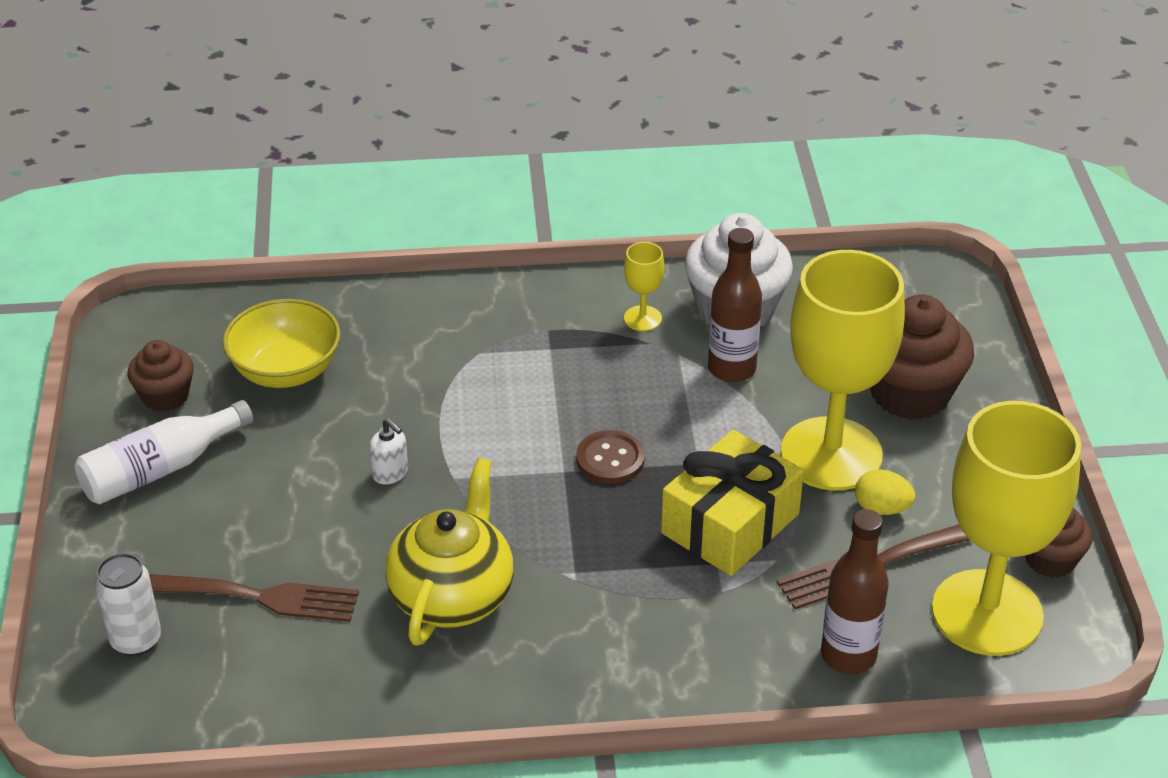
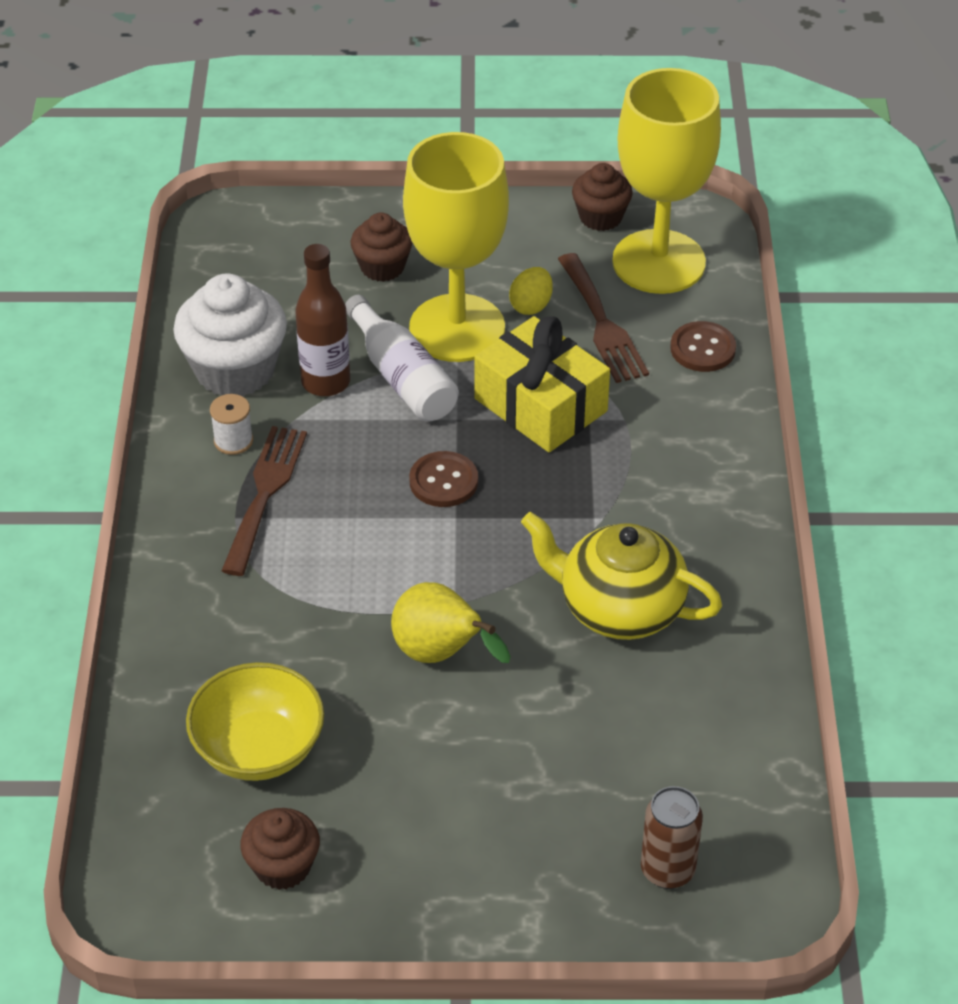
camera: 85 degrees left, 5 degrees up
(136, 640) = (667, 870): white can -> brown can
(160, 469) = (409, 864): white bottle -> white bottle (402, 377)
(262, 597) = (612, 762): brown fork -> brown fork (265, 493)
(390, 473) = (441, 655): white soap dispenser -> yellow pear
(642, 318) = (233, 441): yellow goblet -> white spool
(848, 655) = (702, 349): brown bottle -> brown button
(910, 393) = (382, 267): brown cupcake -> brown cupcake, size x0.58

